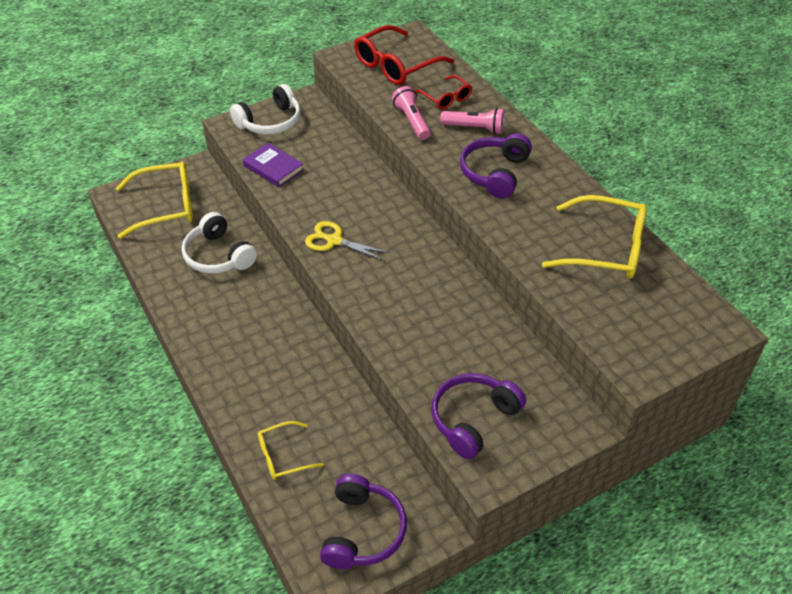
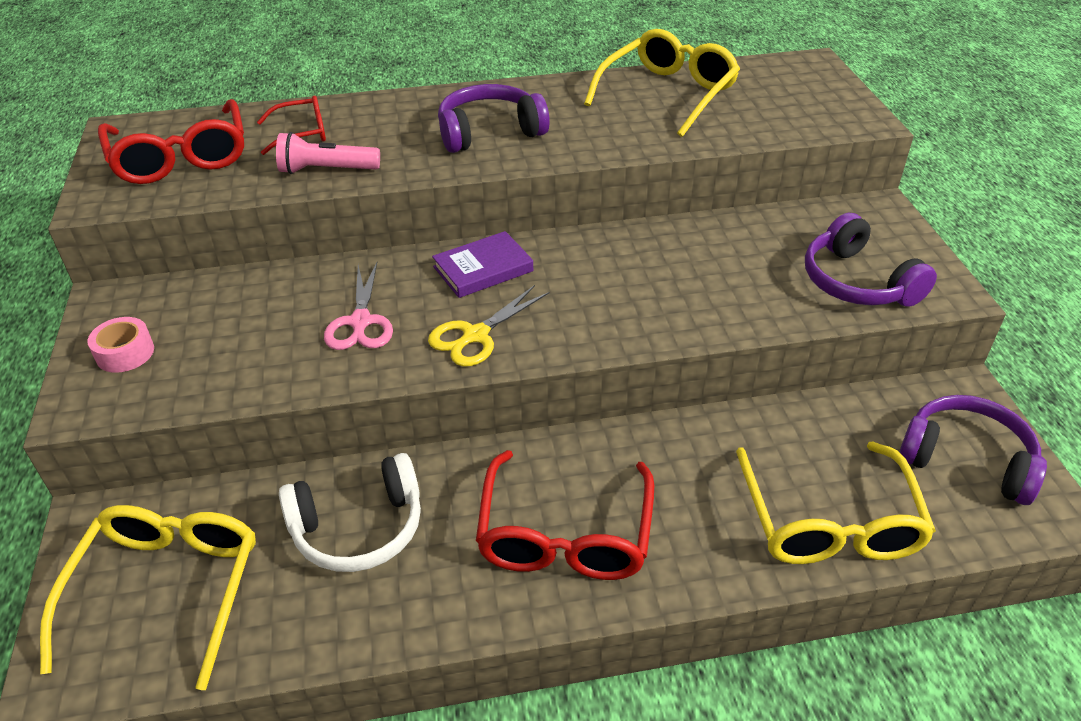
camera: 70 degrees left, 5 degrees down
(238, 336) = (565, 533): none -> red glasses
(270, 122) = (125, 353): white headphones -> pink tape
(273, 168) = (251, 371): purple book -> purple book (483, 269)
(283, 456) = (829, 520): yellow glasses -> yellow glasses, size x1.80
(327, 192) = (360, 322): none -> pink scissors
(474, 128) = (387, 126): pink flashlight -> none
(494, 173) = (489, 132): purple headphones -> purple headphones turned 120 degrees clockwise

